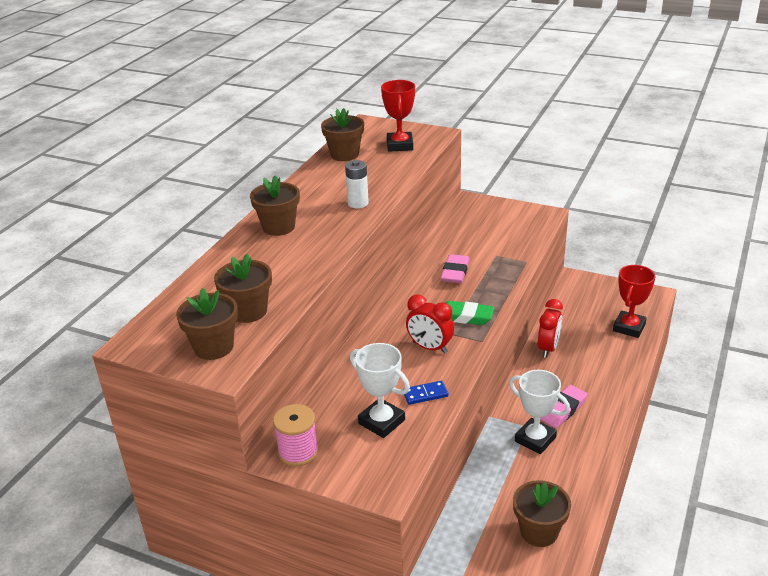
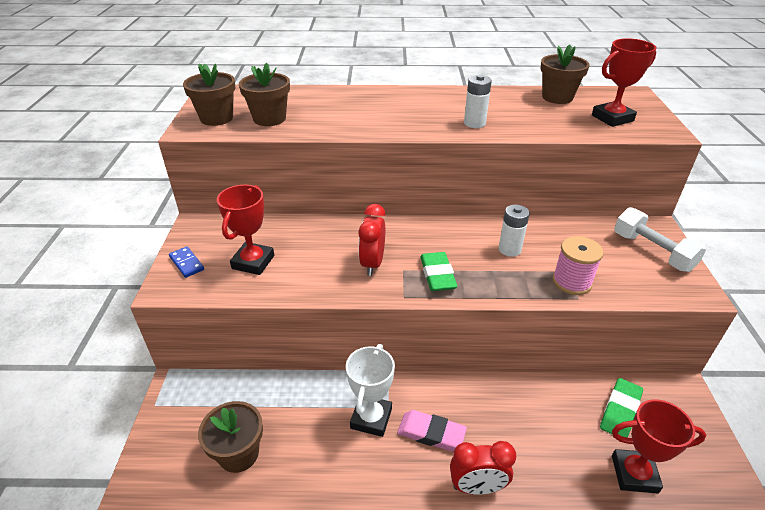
camera: 65 degrees right, 5 degrees up
(278, 227) = (402, 100): brown flower pot -> none
(298, 451) = (204, 229): pink spool -> pink spool (572, 282)
(381, 422) = (253, 262): white trophy -> red trophy
(425, 394) = (300, 278): blue domino -> blue domino (186, 263)
(455, 272) = (509, 249): pink eraser -> white battery
(496, 213) = (652, 251): none -> white dumbbell
(548, 348) = (528, 395): red clock -> red clock (477, 487)
(580, 312) = (620, 411): none -> green eraser

